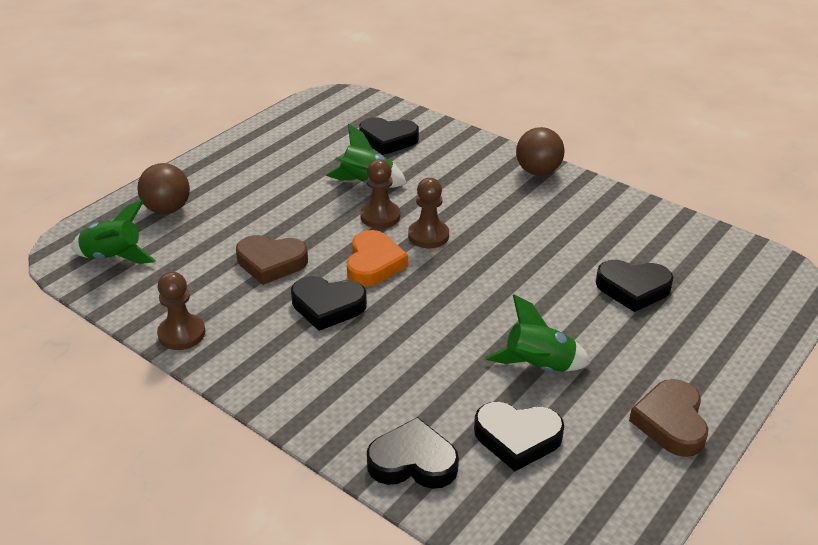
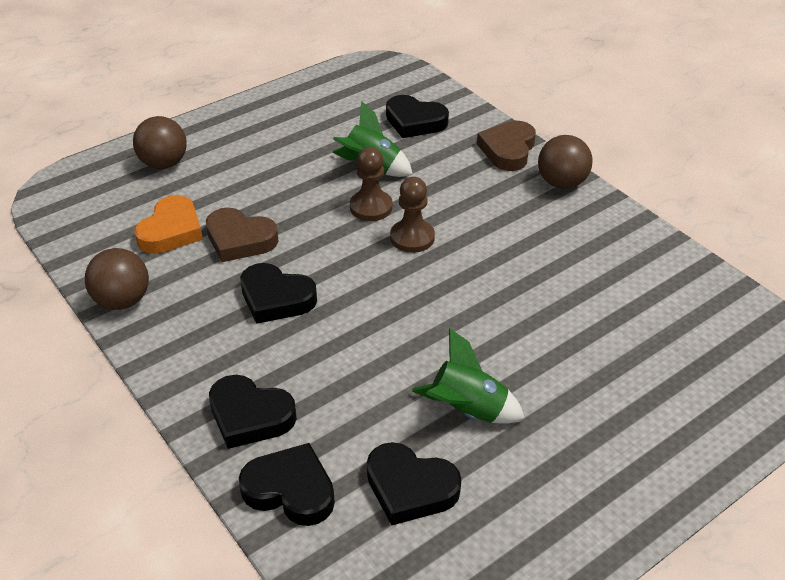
camera: 15 degrees right, 5 degrees up
(114, 257) = (93, 206): green rocket -> none
(182, 334) = (123, 300): brown pawn -> brown ball
(374, 264) = (342, 259): orange heart -> orange heart (171, 231)
(633, 289) = (611, 340): black heart -> black heart (250, 416)
(671, 422) = (587, 507): brown heart -> brown heart (508, 150)

